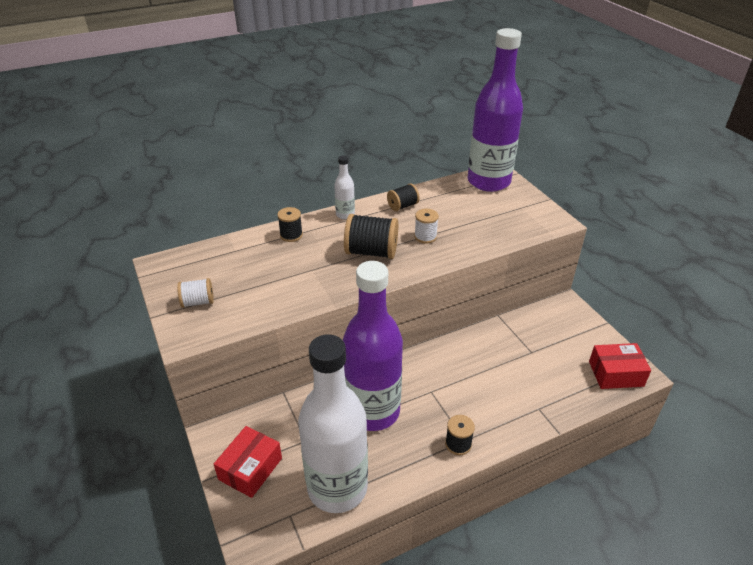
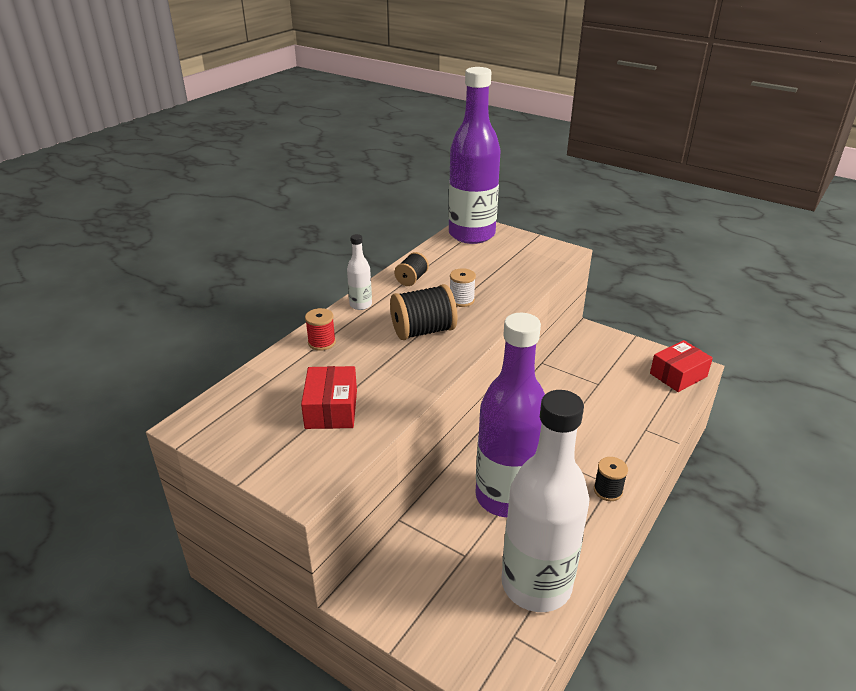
camera: 30 degrees left, 5 degrees down
(198, 302) = (281, 446): white spool -> none
(250, 469) = (432, 612): red box -> red box (331, 409)
(291, 235) = (321, 342): black spool -> red spool

